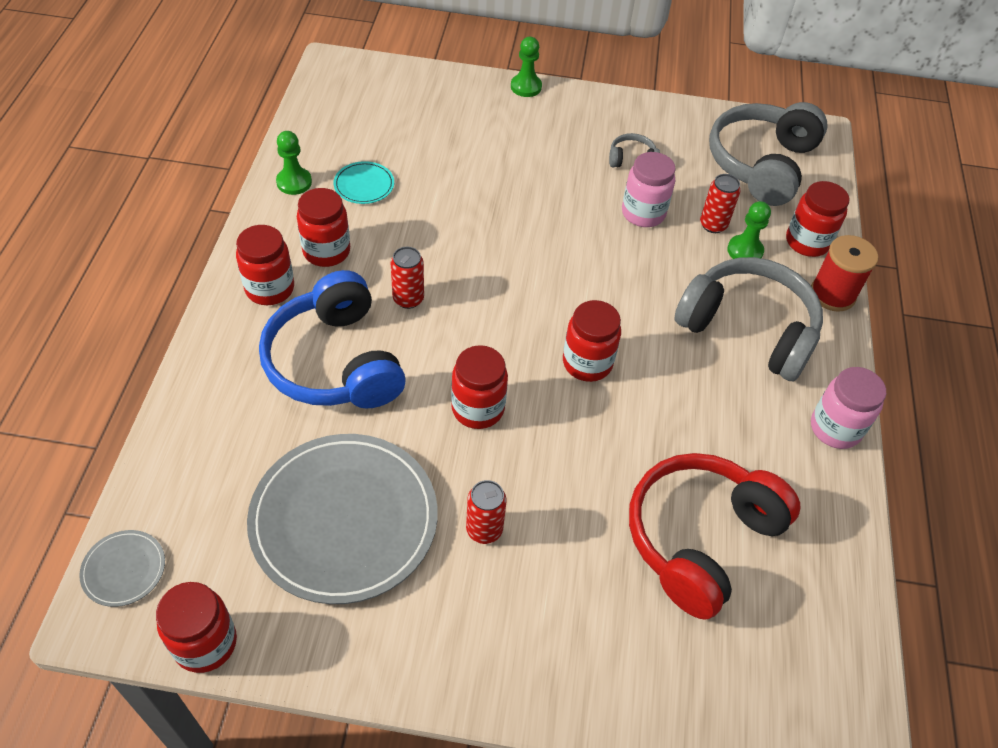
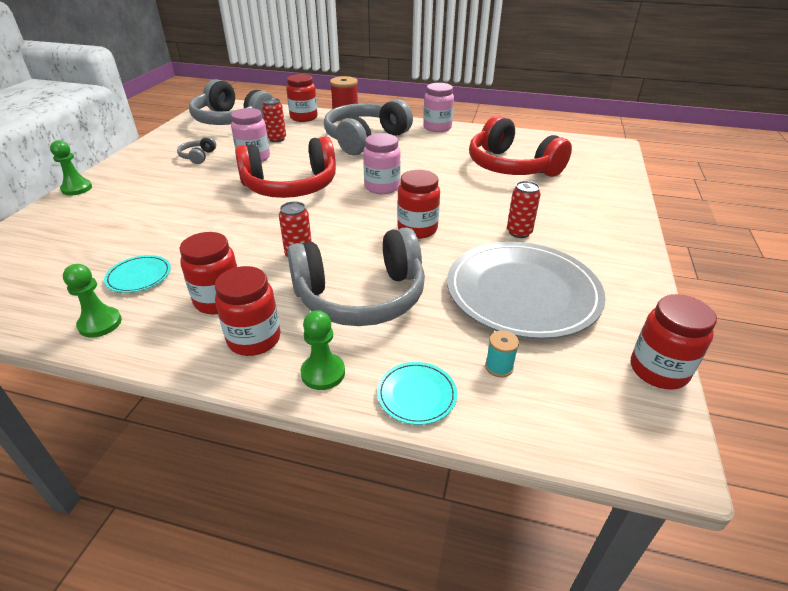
camera: 80 degrees left, 15 degrees down
(124, 569) = (606, 437): grey plate -> none
(190, 417) = (416, 395): none -> turquoise plate
(221, 486) = (499, 367): none -> turquoise spool
(335, 362) = (361, 296): blue headphones -> grey headphones
(569, 265) = (291, 186): none -> red headphones
(587, 363) = (382, 187): red jar -> pink jar
(745, 251) = (303, 133): green pawn -> green pawn (323, 373)

